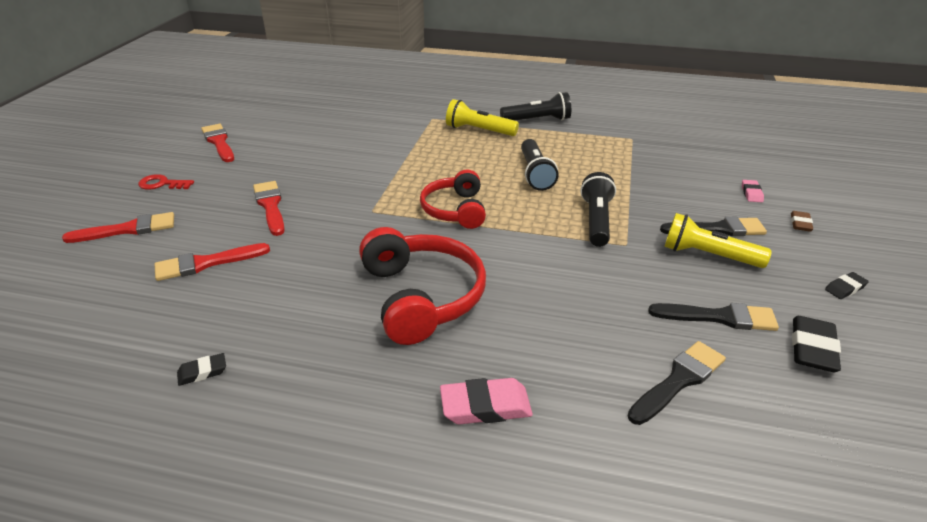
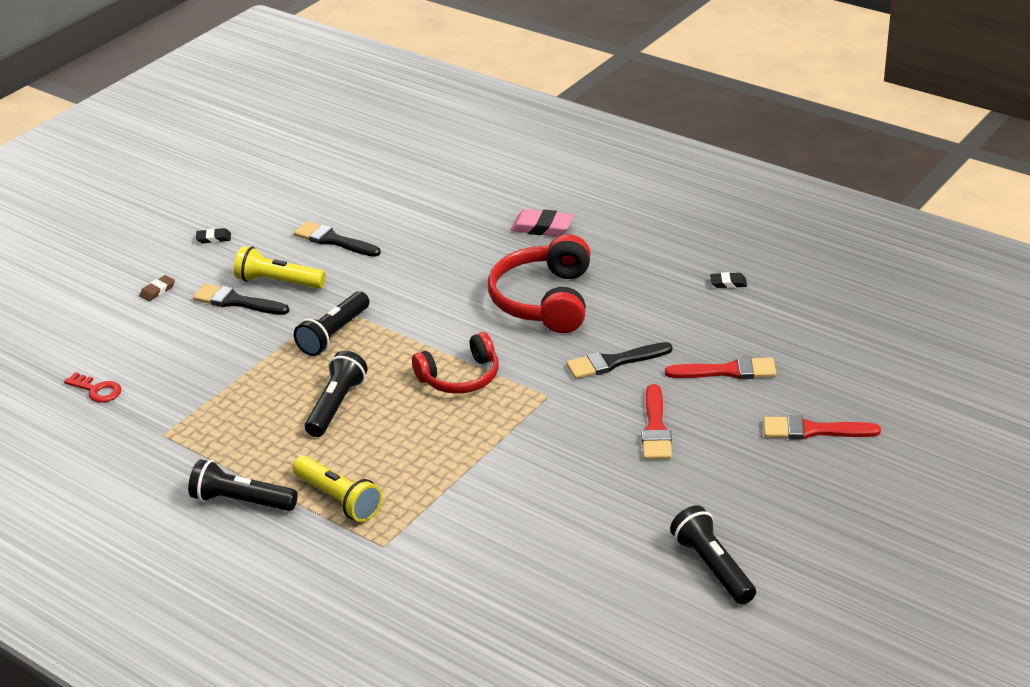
camera: 155 degrees left, 0 degrees up
(162, 184) = (785, 495): red key -> red key (97, 390)
(219, 142) = (712, 567): red brush -> black flashlight
(455, 210) = (460, 377): red headphones -> red headphones turned 45 degrees clockwise
(678, 380) = (408, 215): black brush -> black brush (614, 362)
(708, 255) = (278, 282): yellow flashlight -> yellow flashlight turned 150 degrees clockwise
(751, 193) = (149, 329): pink eraser -> none
(812, 348) = (299, 212): black eraser -> none

